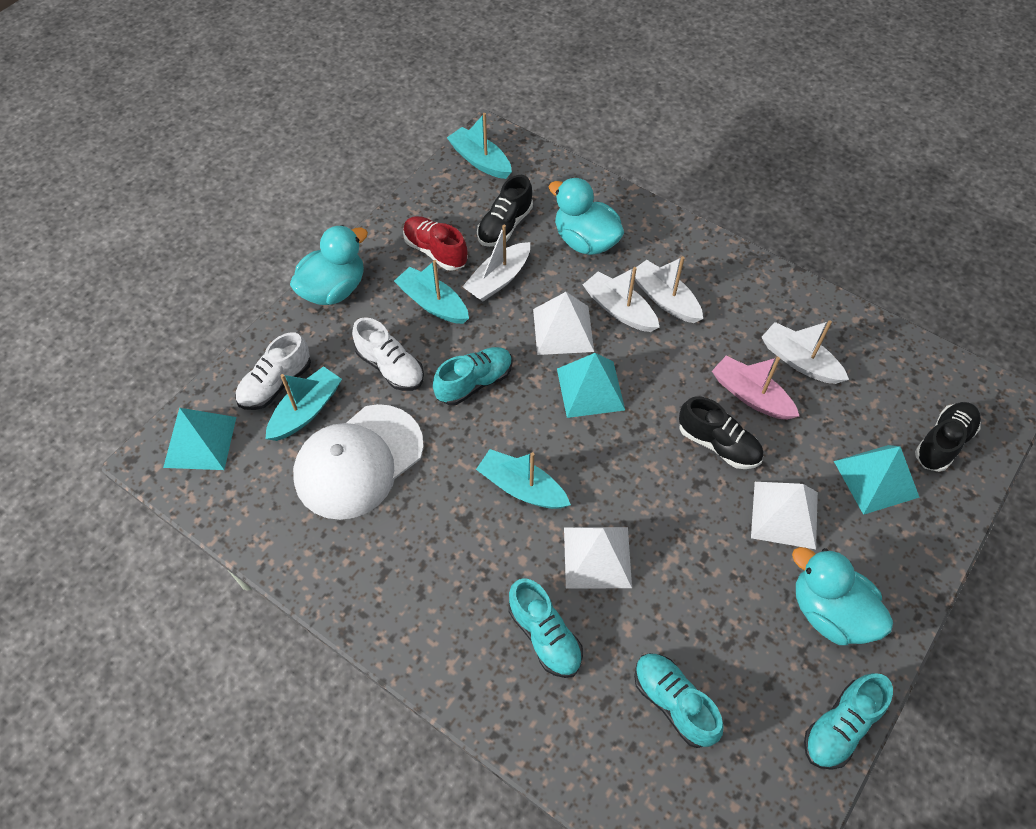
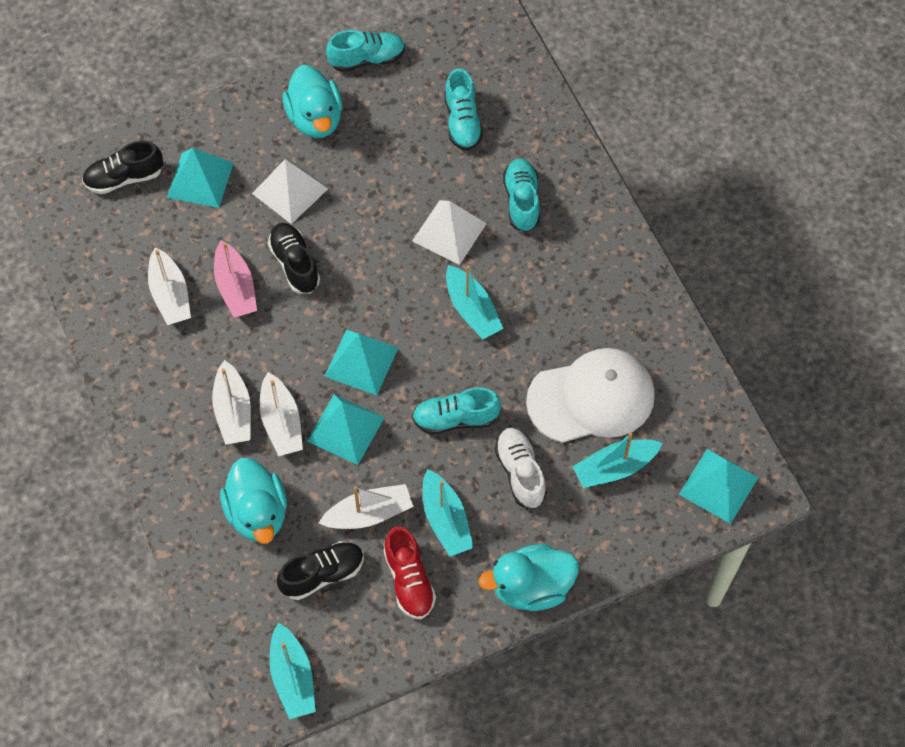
camera: 150 degrees left, 5 degrees up
(276, 384) = (630, 509): white shoe -> none
(563, 330) = (345, 429): white pyramid -> turquoise pyramid

